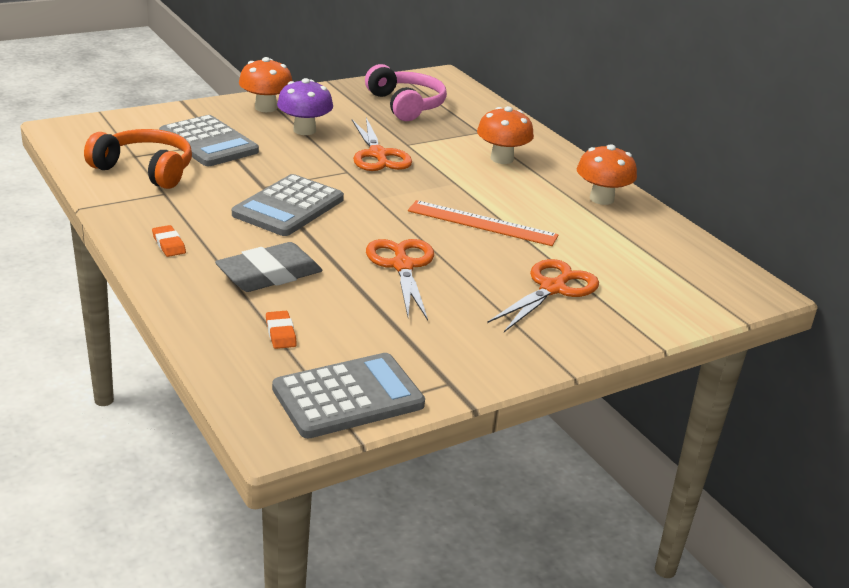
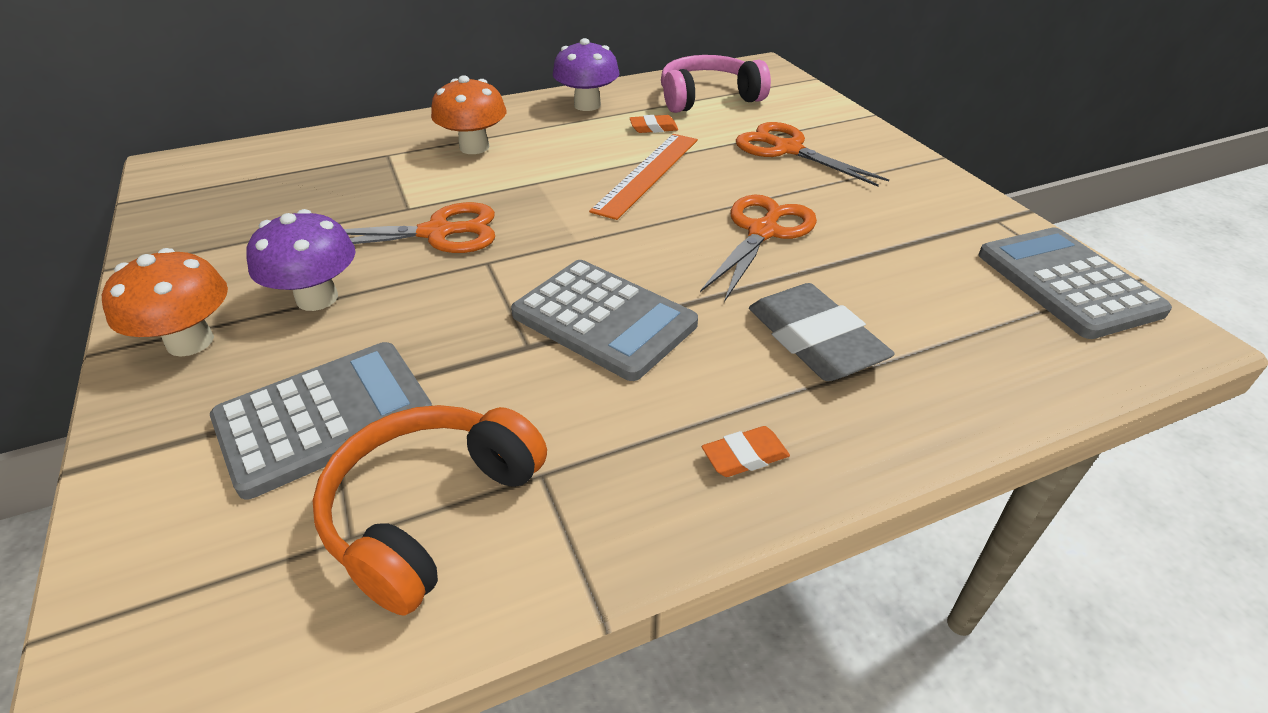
camera: 80 degrees left, 10 degrees up
(280, 333) = (963, 331): orange eraser -> orange eraser (653, 128)
(402, 266) = (763, 232): orange scissors -> orange scissors turned 120 degrees clockwise
(406, 105) = (266, 200): pink headphones -> pink headphones (708, 98)
(601, 199) = (587, 105): orange mushroom -> purple mushroom

